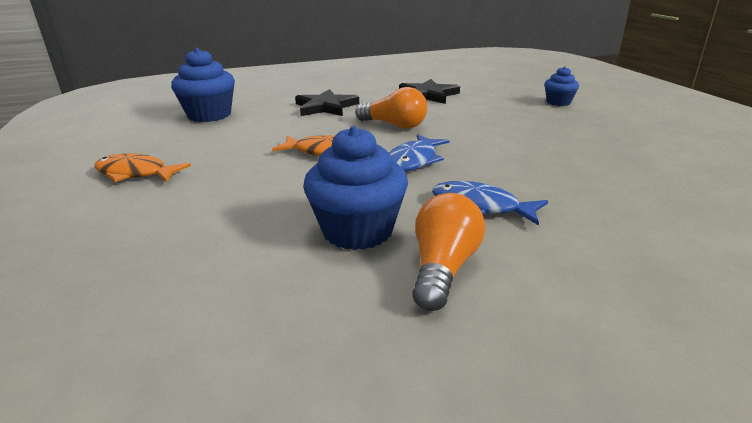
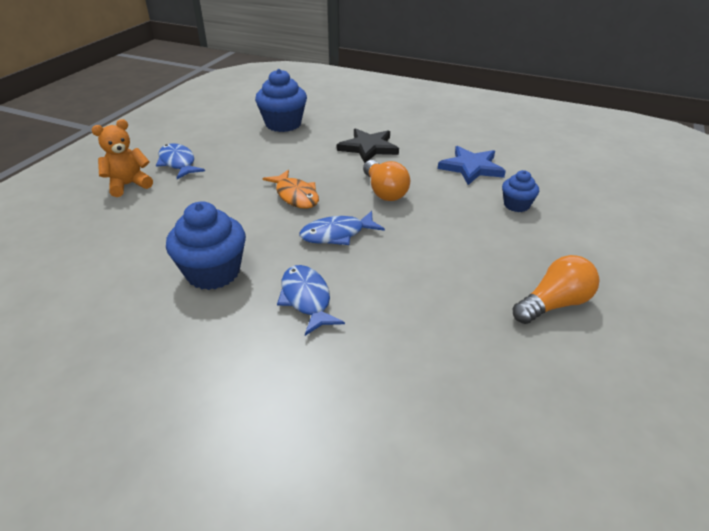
camera: 40 degrees right, 10 degrees up
(98, 211) = (128, 185): none -> orange teddy bear
(136, 173) = (178, 163): orange fish -> blue fish
(428, 95) = (471, 168): black star -> blue star
(443, 268) = (210, 327): orange light bulb -> orange light bulb (554, 304)
(558, 102) = (580, 231): blue cupcake -> blue cupcake (516, 205)

